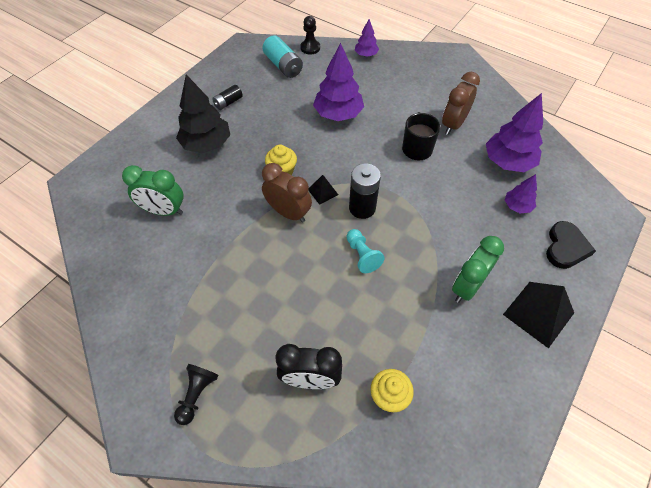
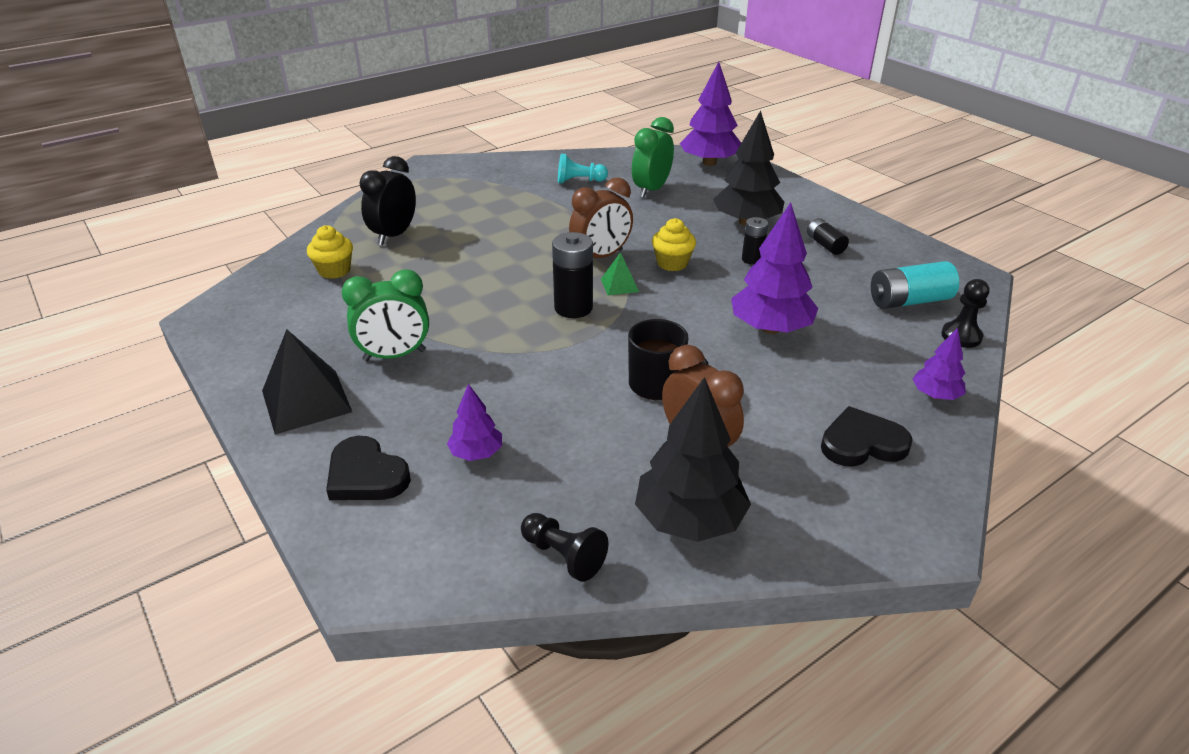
camera: 110 degrees right, 20 degrees down
(197, 394) = (435, 186): black pawn -> black pawn (563, 556)
(260, 133) = (752, 259): none -> black battery
(323, 192) = (619, 285): black pyramid -> green pyramid
(362, 255) = (502, 292): turquoise pawn -> turquoise pawn (579, 181)
(415, 74) = (862, 443): none -> black heart
(467, 287) = (394, 355): green clock -> green clock turned 105 degrees clockwise
(500, 118) = (689, 520): none -> black tree
(508, 162) = (573, 482): purple tree -> purple tree (709, 163)

